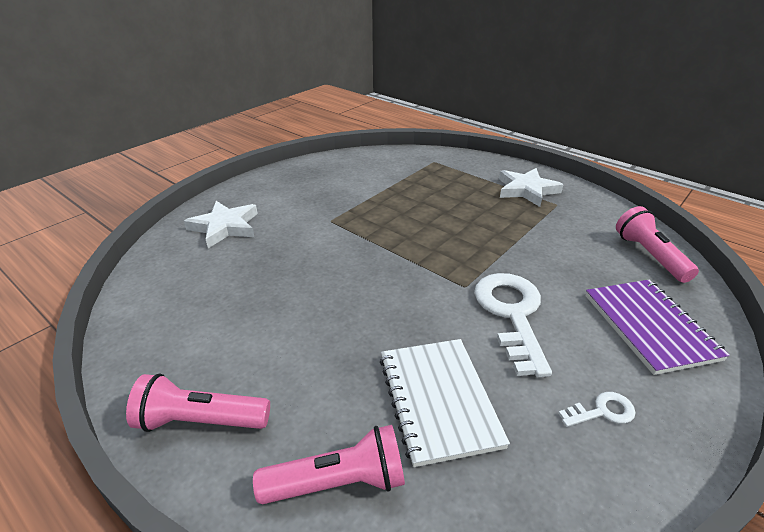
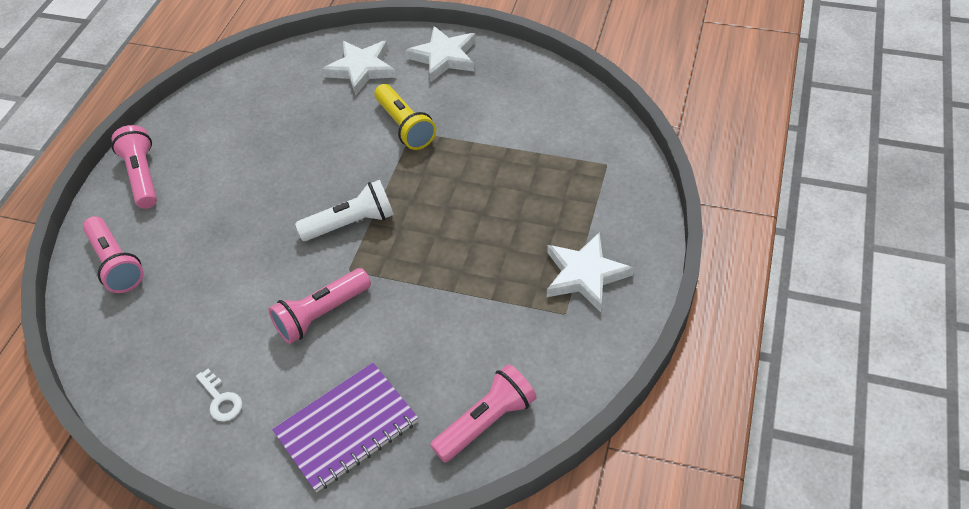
camera: 70 degrees right, 15 degrees up
(262, 189) = (444, 57): none -> white star
(320, 222) = (405, 126): none -> yellow flashlight
(410, 273) = (351, 223): none -> white flashlight
(438, 400) = (199, 292): white notebook -> none
(511, 314) = (321, 314): white key -> pink flashlight

